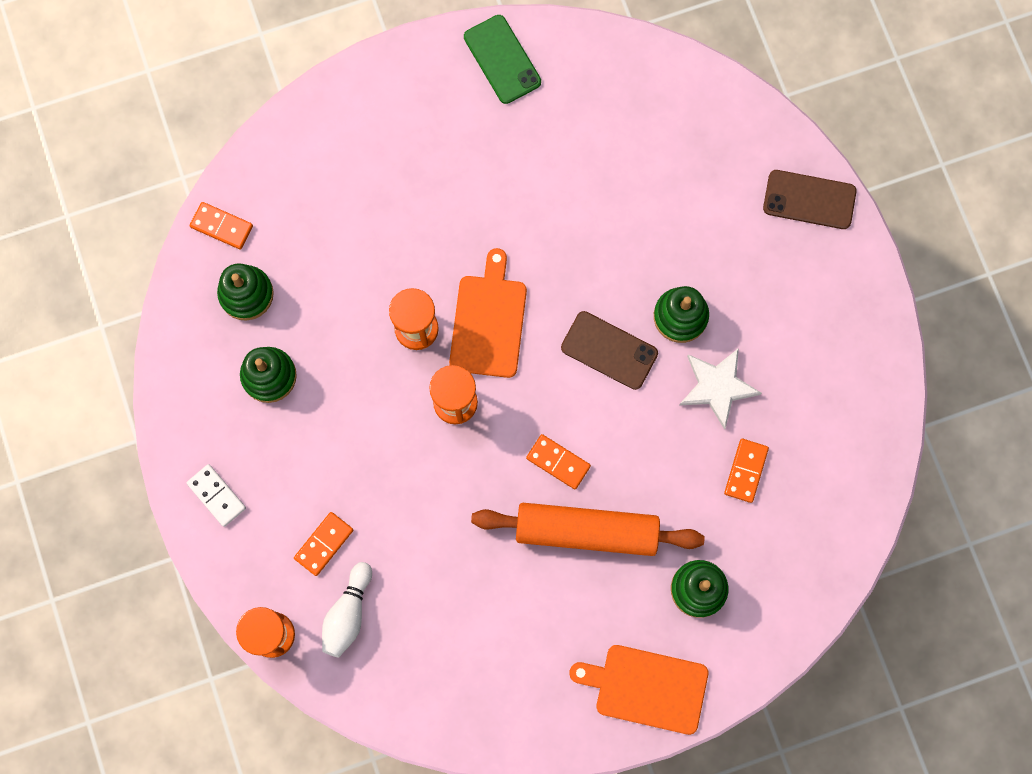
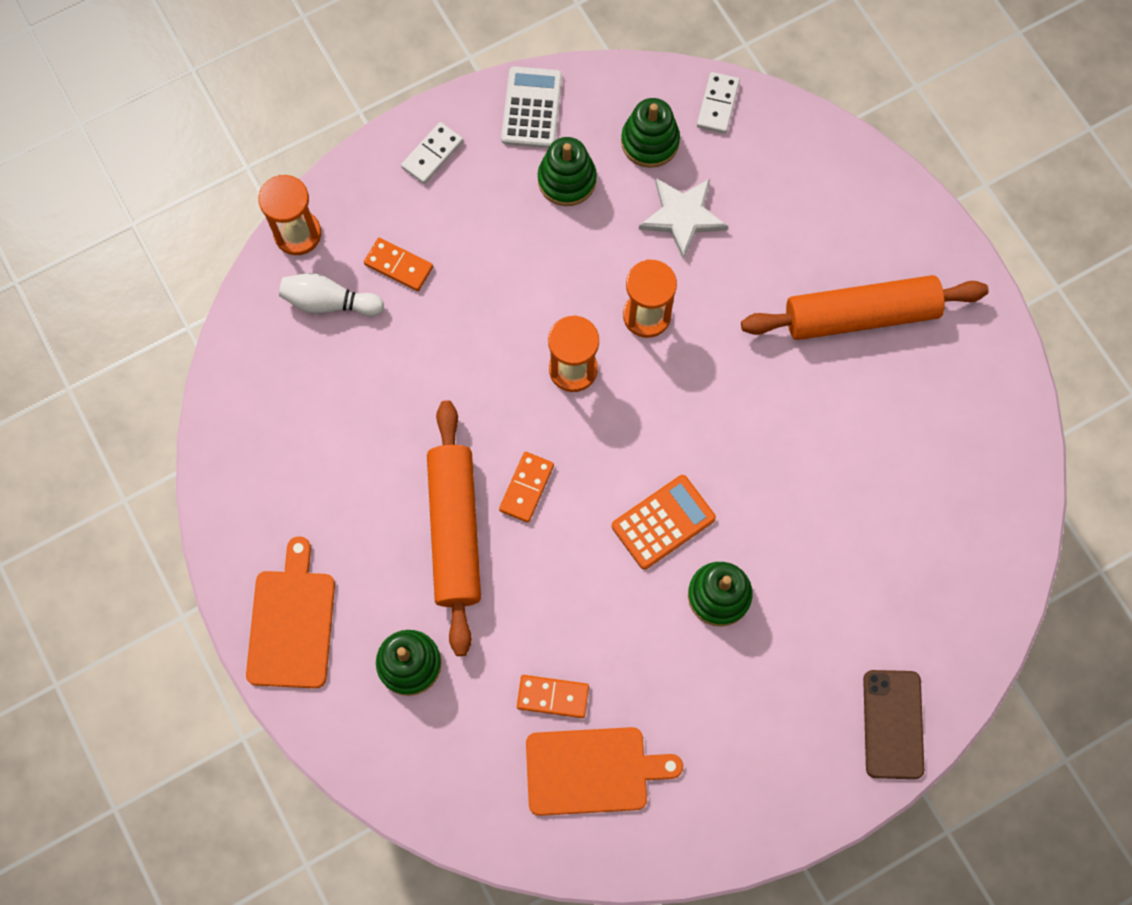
camera: 80 degrees right, 5 degrees down
(188, 395) = (532, 108): none -> white calculator
(222, 226) = (718, 104): orange domino -> white domino
(452, 147) = (860, 315): none -> orange rolling pin
(488, 321) = (670, 388): orange cutting board -> orange cutting board (592, 770)
(502, 59) = (976, 351): green phone -> none
(609, 350) = (663, 522): brown phone -> orange calculator
(717, 387) = (645, 650): white star -> white star (682, 217)

